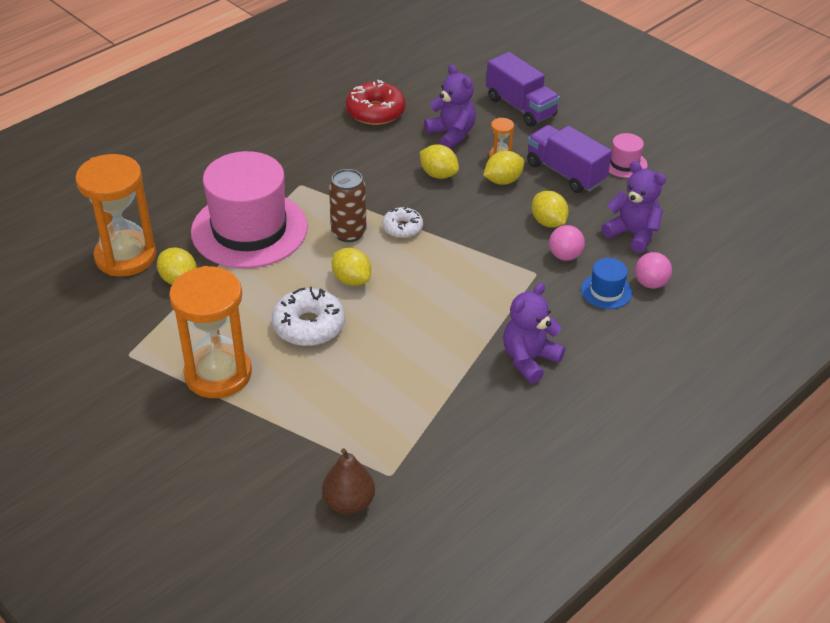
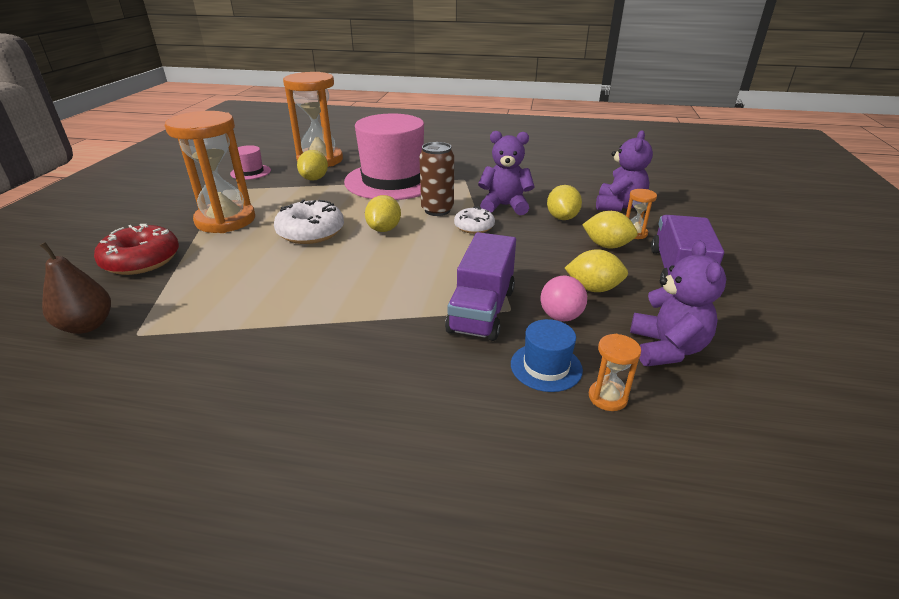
camera: 55 degrees right, 10 degrees down
(375, 112) = (586, 174): red donut -> red donut (141, 260)
(520, 107) = (713, 219): purple truck -> purple truck (482, 310)
(529, 359) = (373, 355): purple teddy bear -> purple teddy bear (504, 206)
(548, 222) = (593, 288): yellow lemon -> yellow lemon turned 75 degrees clockwise
(624, 163) = (760, 299): pink hat -> pink hat (250, 172)
(650, 283) = (607, 397): pink ball -> orange hourglass

